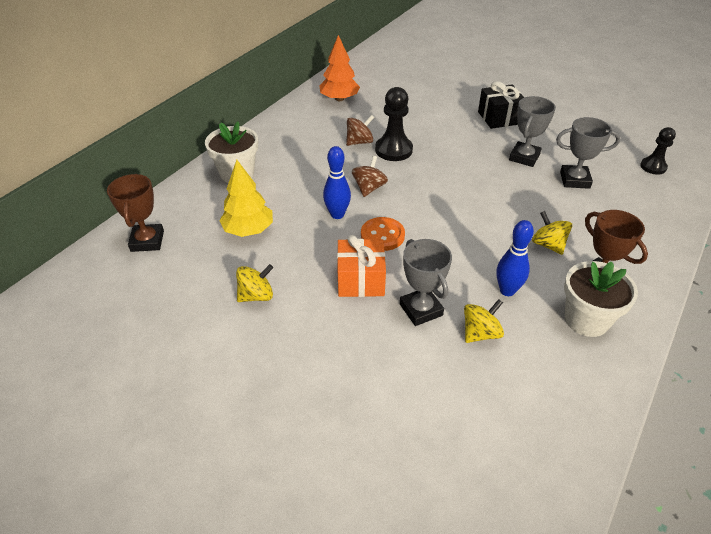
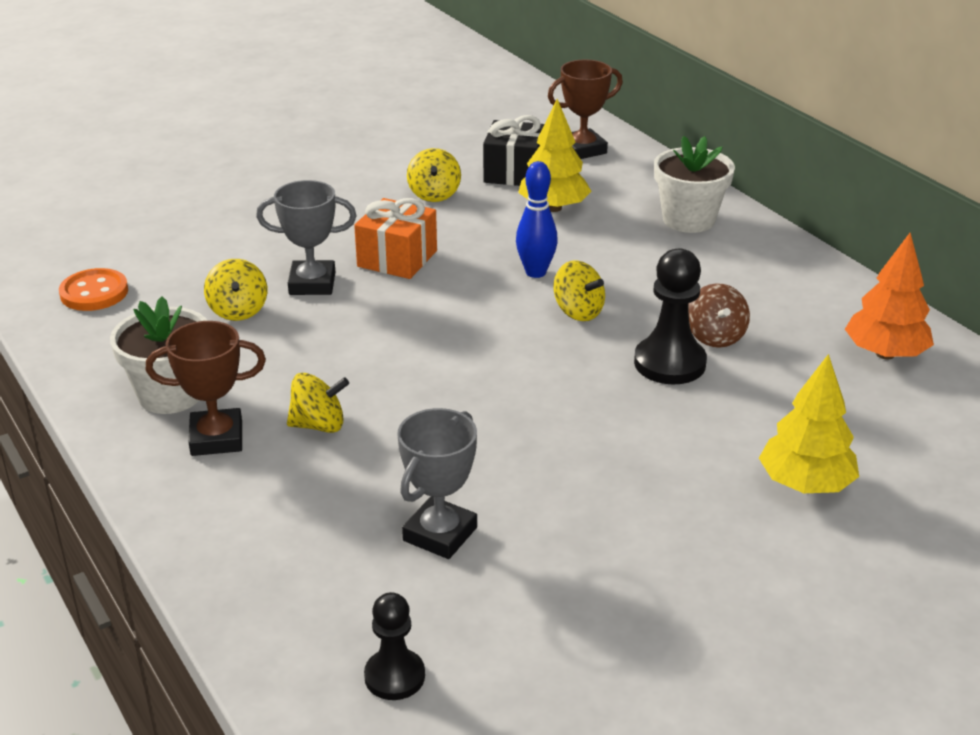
camera: 115 degrees right, 10 degrees down
(147, 241) = (582, 150): brown trophy -> brown trophy turned 45 degrees counterclockwise
(369, 188) = (578, 312): brown spinning top -> yellow spinning top
(382, 235) = (463, 294): orange button -> orange button (94, 292)
(450, 104) = (805, 484): none -> yellow tree
(499, 118) = (714, 532): black gift -> black gift (514, 172)
(507, 290) = (276, 354): blue bowling pin -> none
(524, 157) = (552, 503): grey trophy -> none

